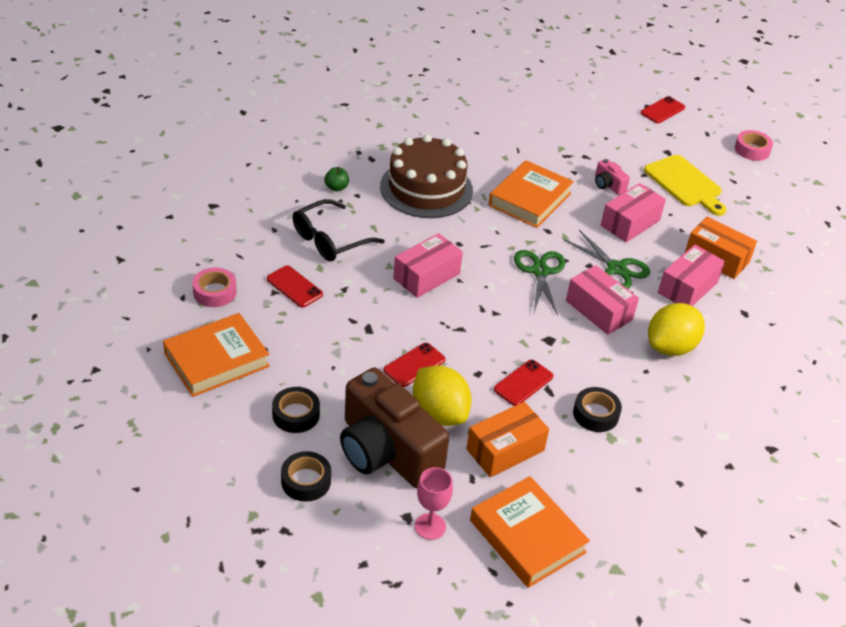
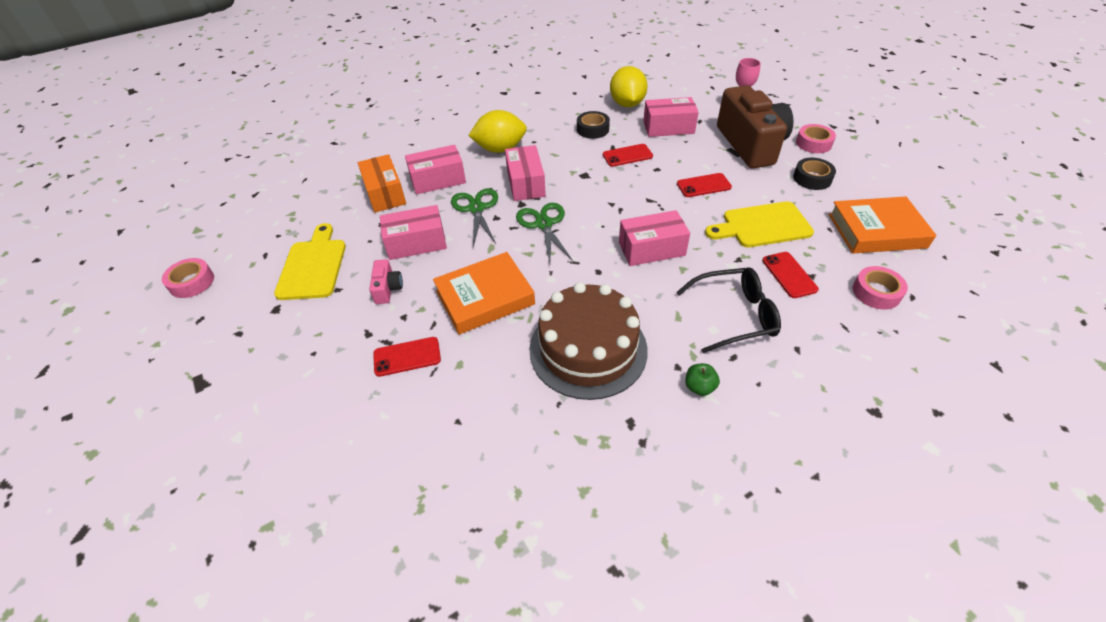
camera: 145 degrees left, 5 degrees up
(306, 481) = (813, 143): black tape -> pink tape
(334, 331) = (762, 225): none -> yellow cutting board
(439, 413) = (701, 154): yellow lemon -> yellow lemon (627, 104)
(505, 450) = (668, 127): orange box -> pink box
(527, 536) = (683, 93): orange book -> none
(540, 271) = (544, 224): green scissors -> green scissors turned 135 degrees clockwise
(662, 110) = (193, 373): red phone -> red phone (407, 357)

